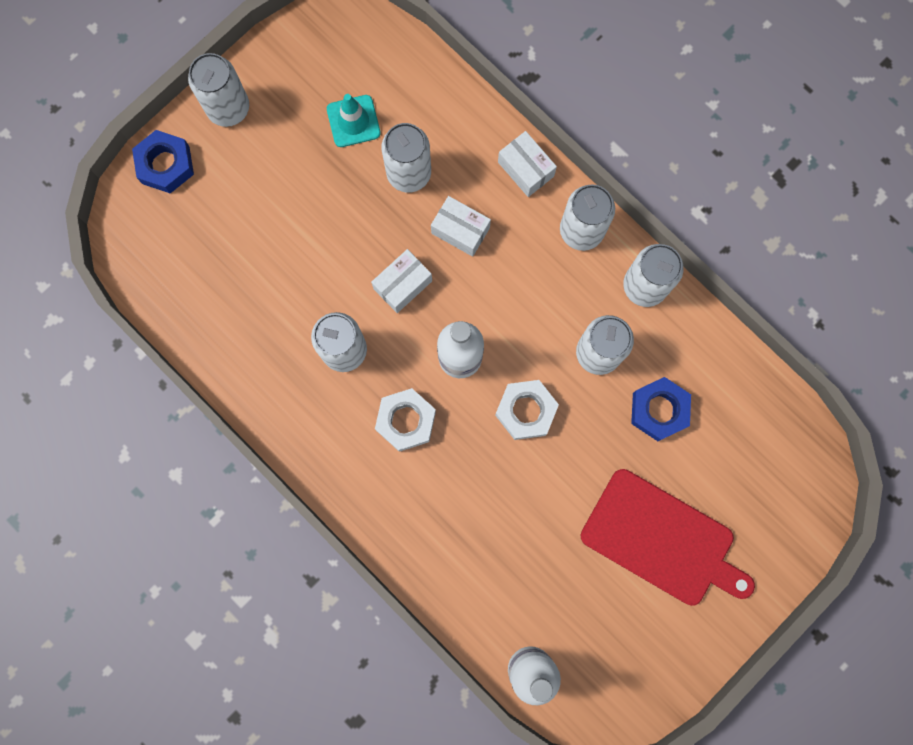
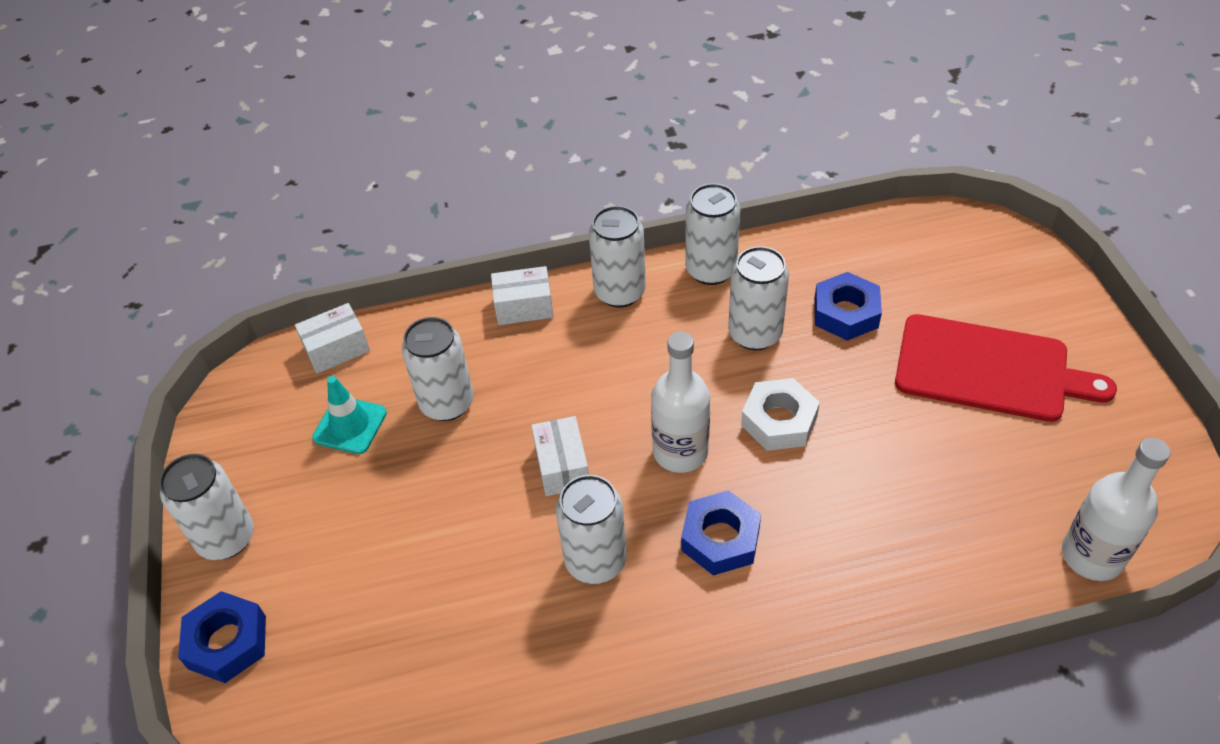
camera: 55 degrees left, 30 degrees down
(406, 421) = (720, 539): white nut -> blue nut
(460, 230) = (543, 387): white box -> white box (336, 349)
(662, 540) = (989, 369): red cutting board -> red cutting board turned 45 degrees clockwise

